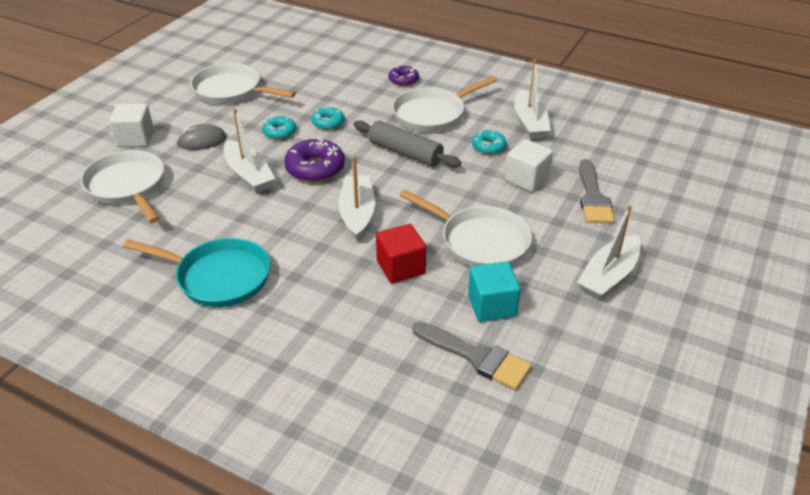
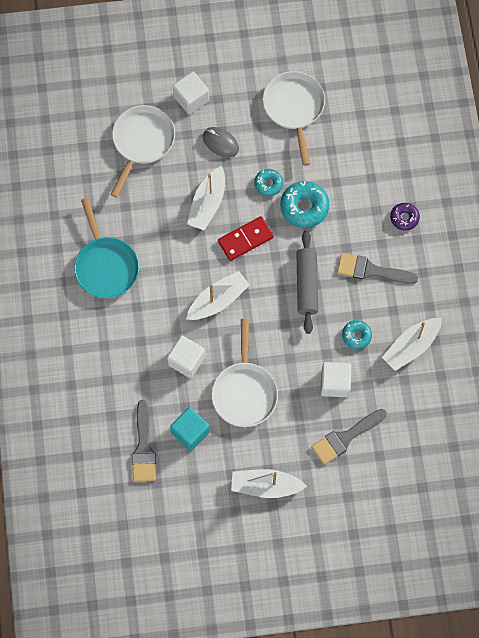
camera: 55 degrees right, 30 degrees up
(315, 168) = (245, 239): purple donut -> red domino
(328, 123) = (304, 207): turquoise donut -> turquoise donut, size x1.68
(401, 267) = (186, 361): red cube -> white cube
(432, 114) = (371, 270): white pan -> grey brush

